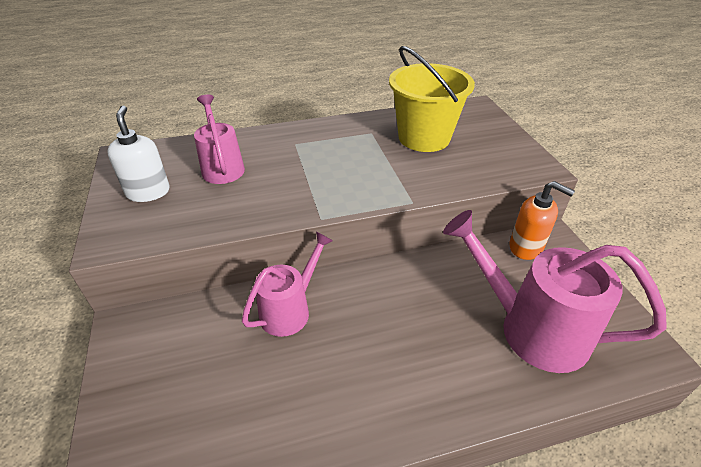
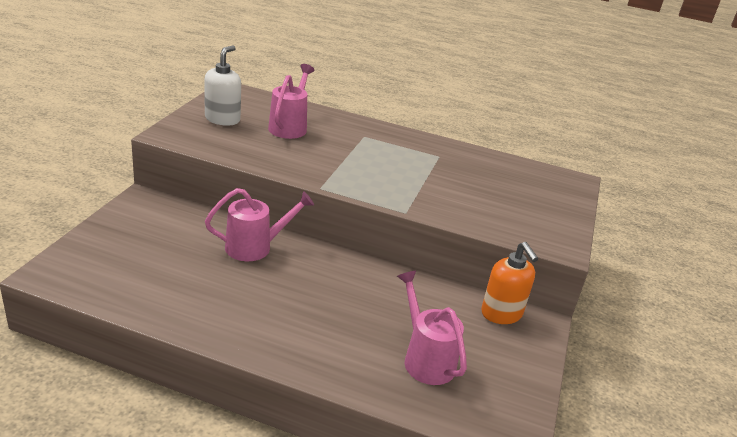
camera: 30 degrees right, 10 degrees down
(424, 138) = (481, 179): yellow bucket -> none
(530, 328) = (425, 358): pink watering can -> pink watering can, size x0.61

